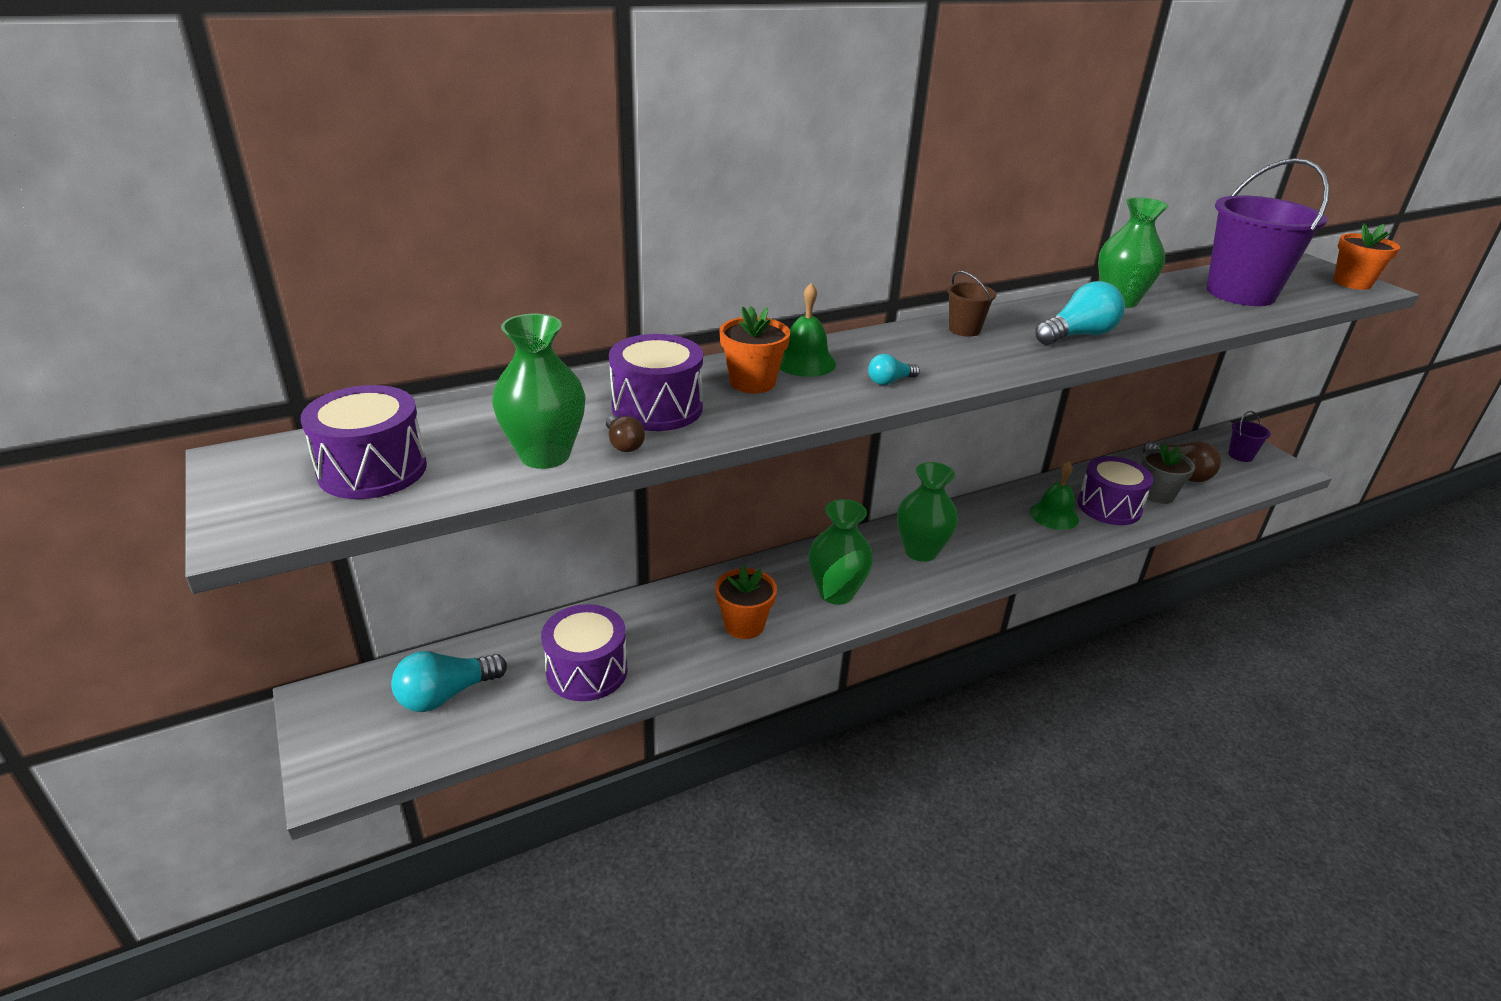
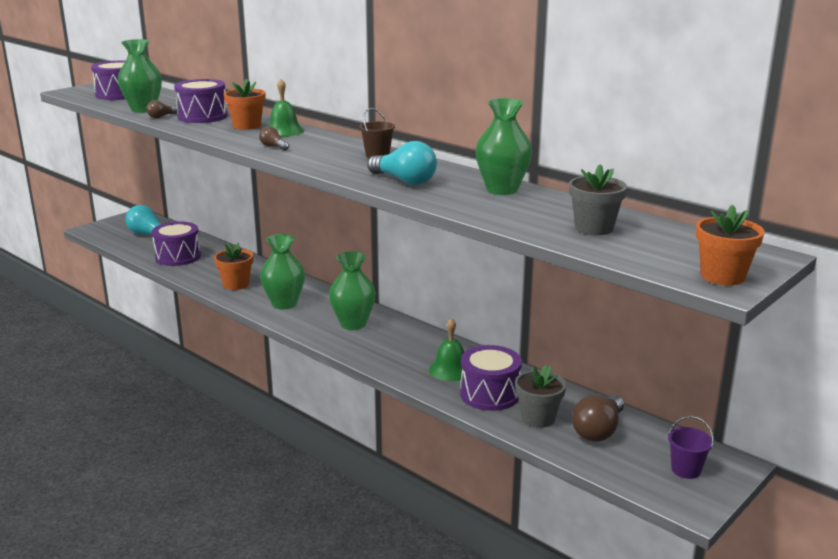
camera: 70 degrees right, 10 degrees down
(890, 381) = (273, 147): turquoise light bulb -> brown light bulb
(1240, 293) = (594, 228): purple bucket -> grey flower pot

